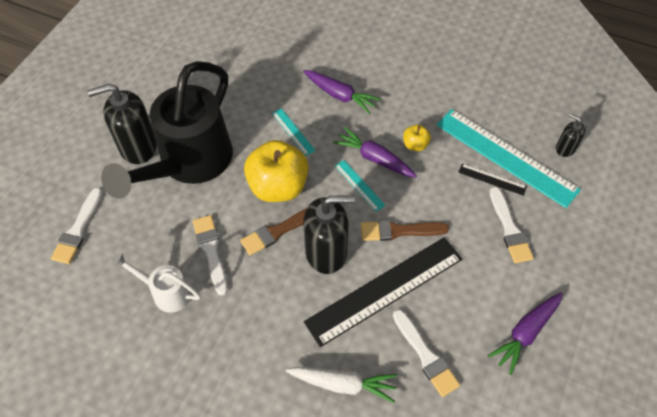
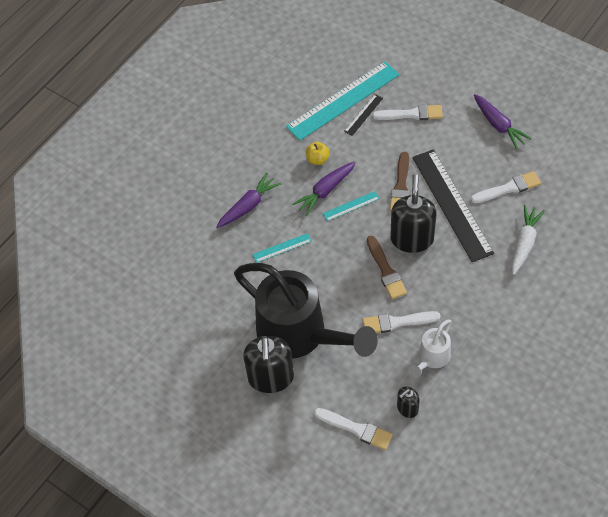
camera: 75 degrees left, 0 degrees up
(278, 187) = (341, 266): yellow apple -> none
(565, 148) = (343, 60): black soap dispenser -> black soap dispenser (407, 408)

